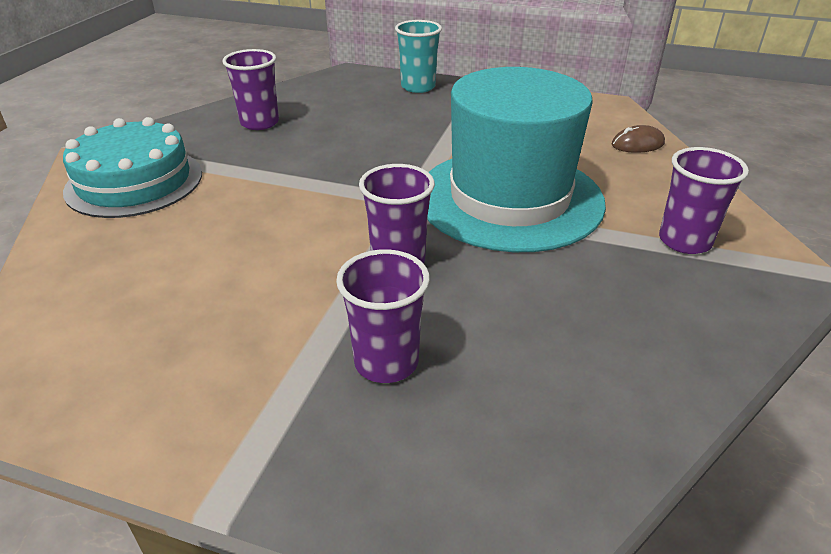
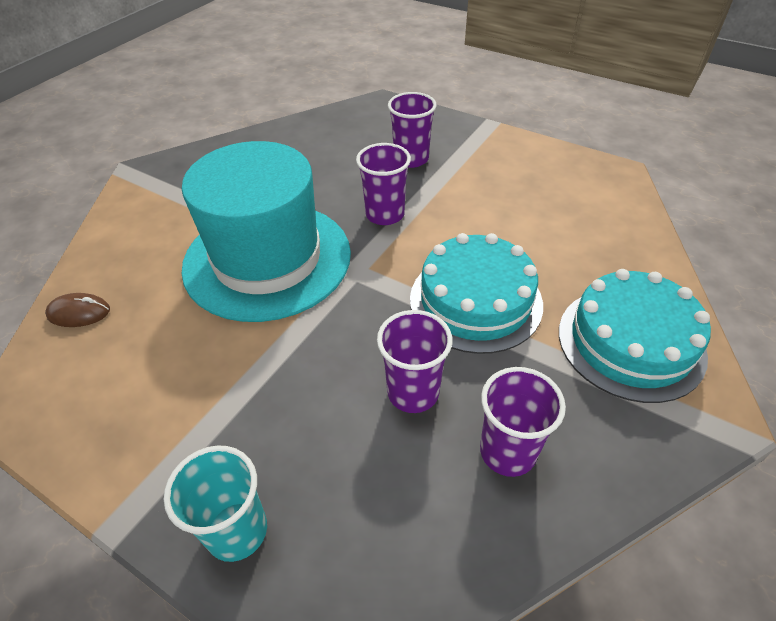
camera: 165 degrees left, 10 degrees up
(277, 192) = (475, 301): none -> turquoise cake
(684, 241) = (177, 201): purple cup -> purple cup (413, 392)

